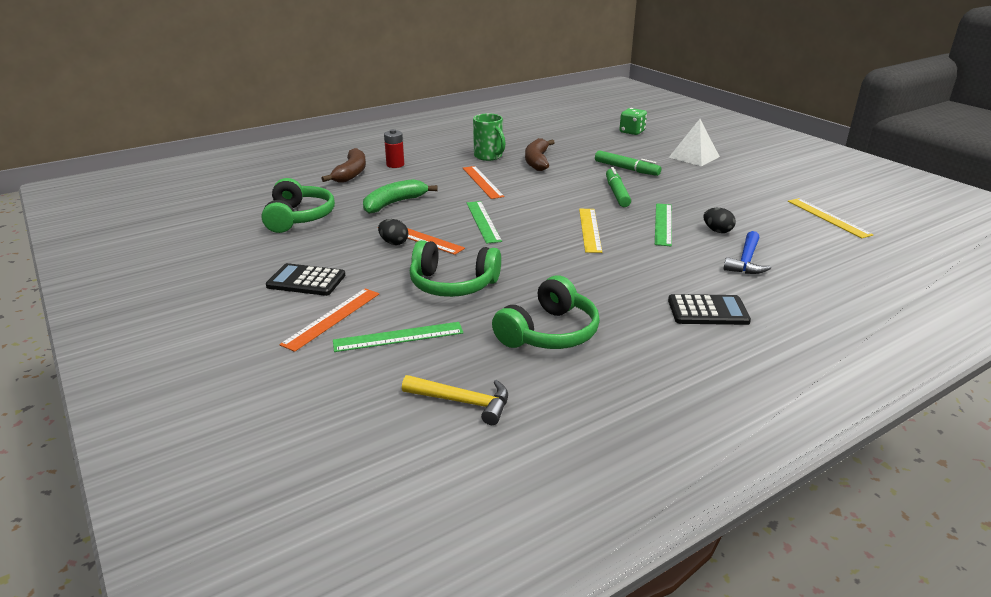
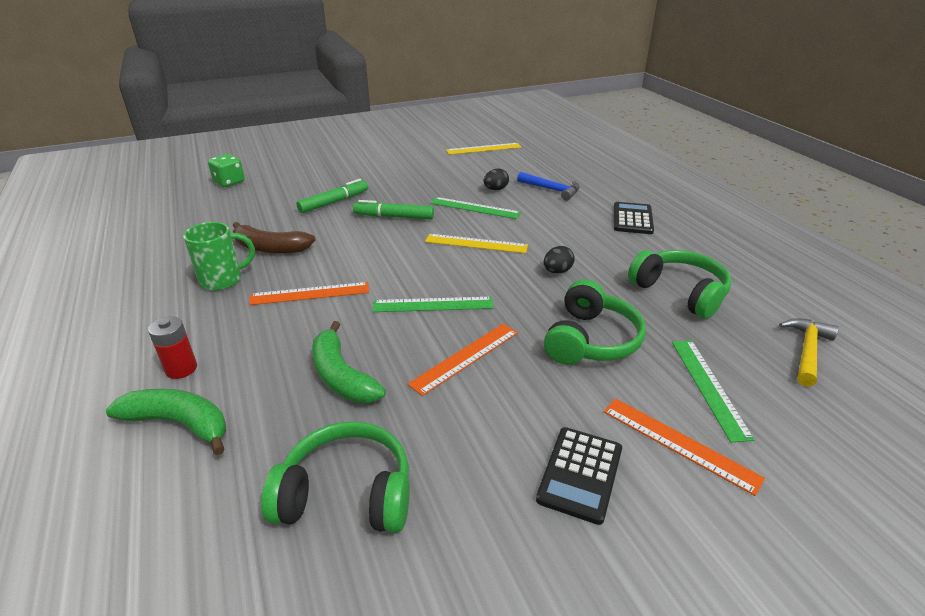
camera: 80 degrees left, 5 degrees up
(351, 173) = (180, 423): brown banana -> green banana
(394, 243) = (474, 381): black egg -> black egg (557, 271)
(694, 157) = (327, 167): white pyramid -> none

